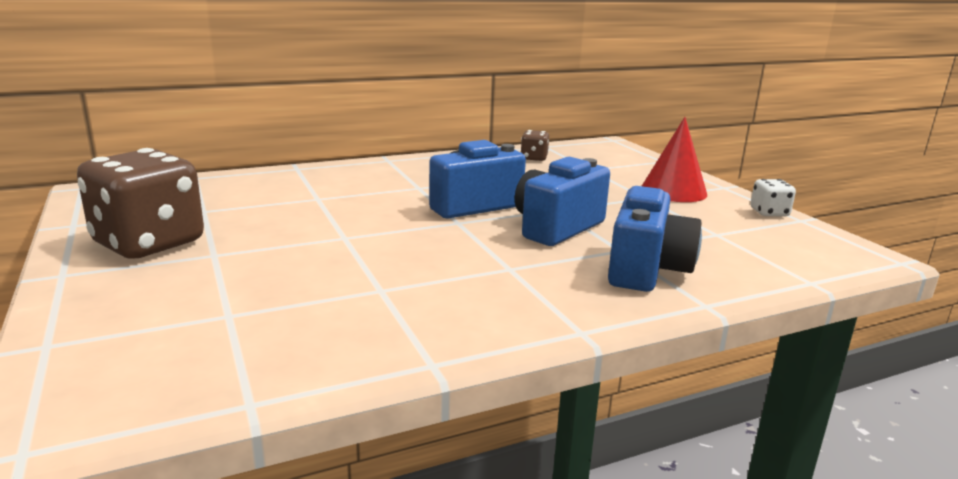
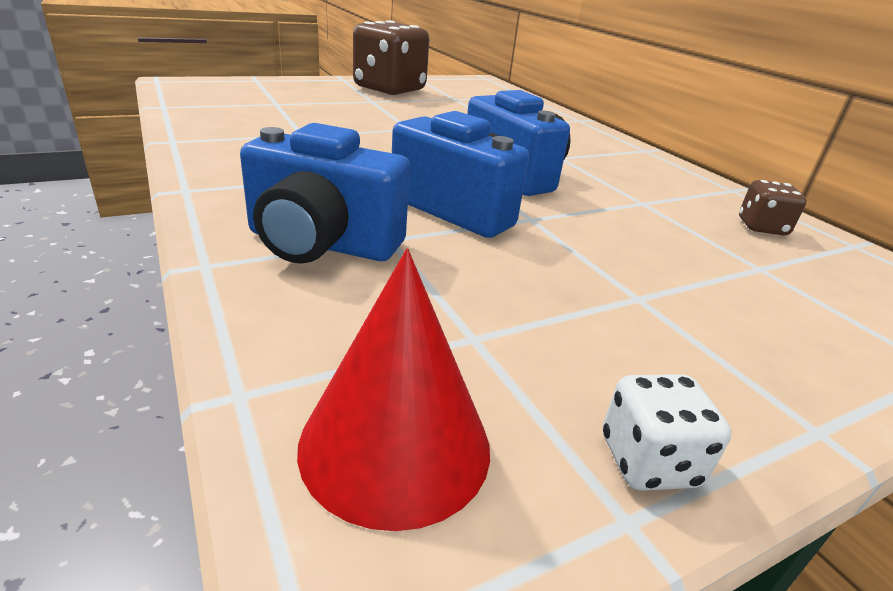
camera: 85 degrees right, 10 degrees up
(673, 191) = (705, 337): red cone -> red cone (395, 444)

